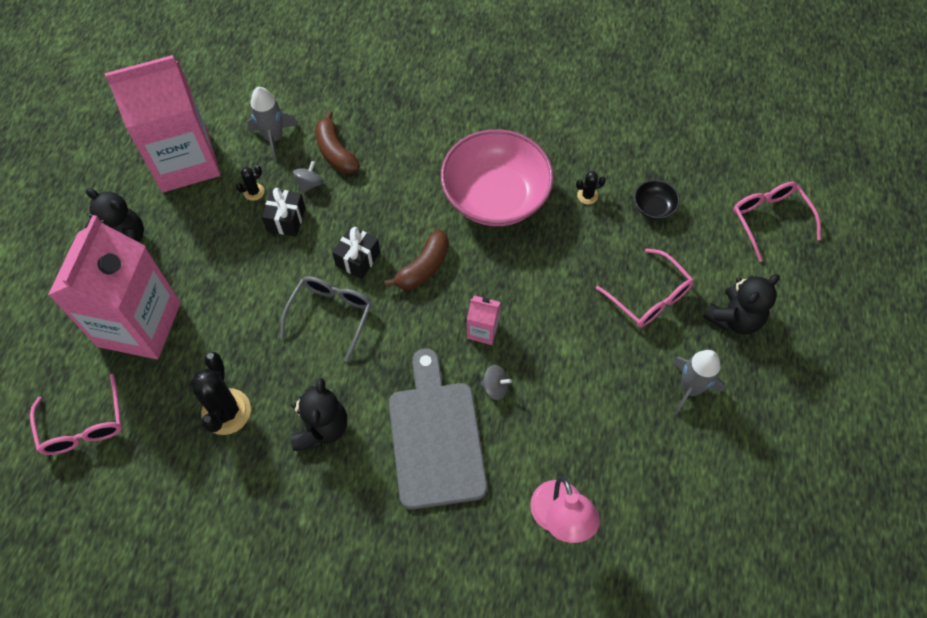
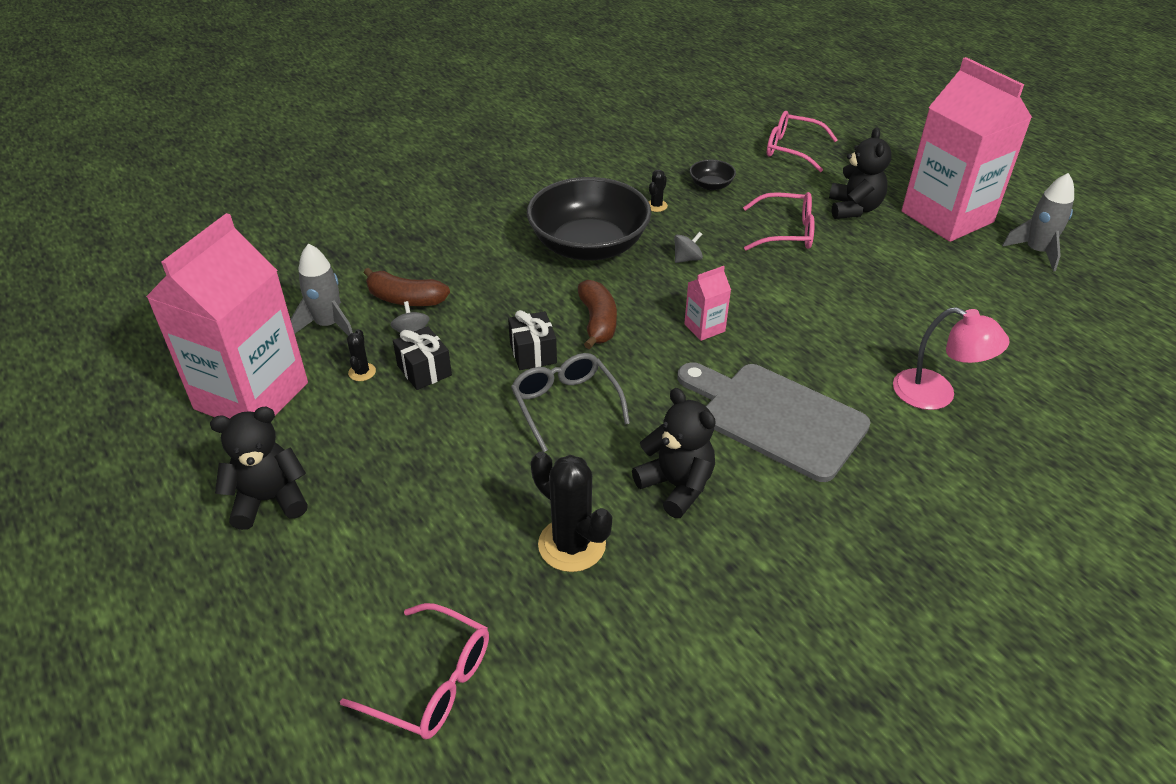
camera: 45 degrees left, 20 degrees down
(139, 324) = (377, 549): pink carton -> pink carton (947, 217)
(495, 196) = (588, 246): pink bowl -> black bowl
(495, 387) = (768, 354): grey spinning top -> grey spinning top (687, 259)
(690, 388) = (890, 261): grey rocket -> grey rocket (1036, 252)

